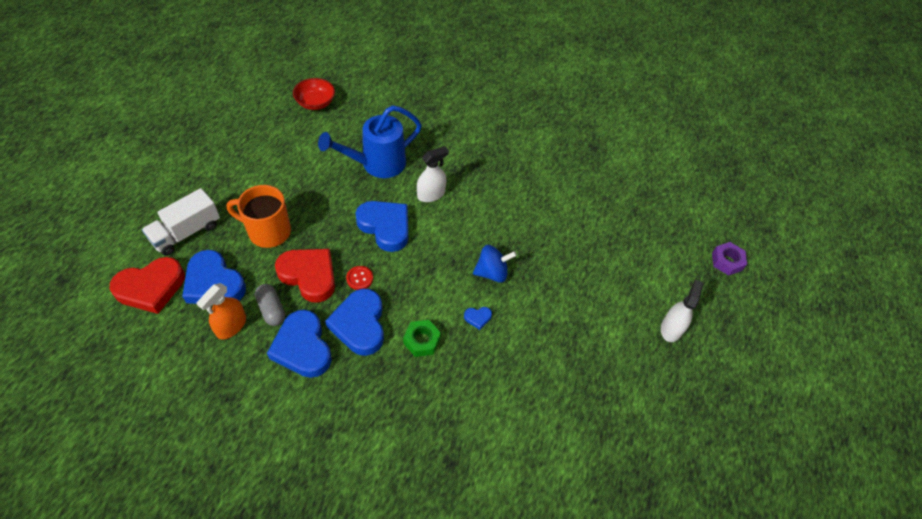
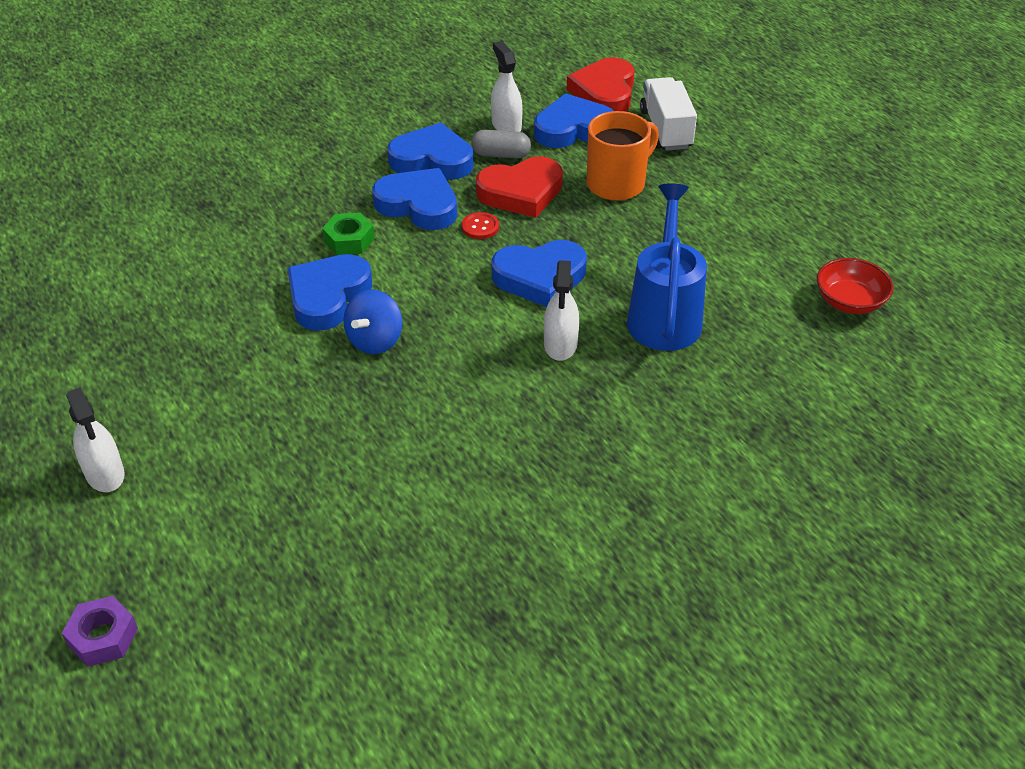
camera: 130 degrees right, 10 degrees down
(231, 326) = (506, 125): orange spray bottle -> white spray bottle
(477, 318) = (328, 296): blue heart -> blue heart, size x2.40

